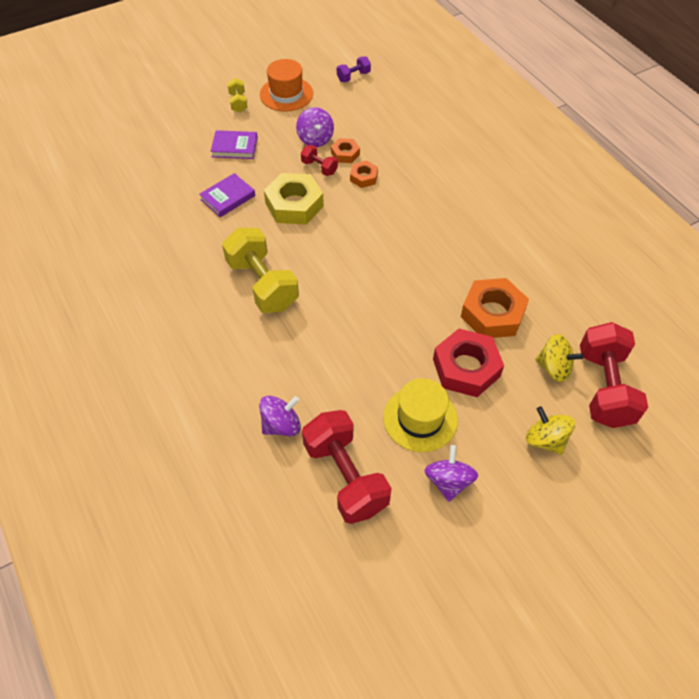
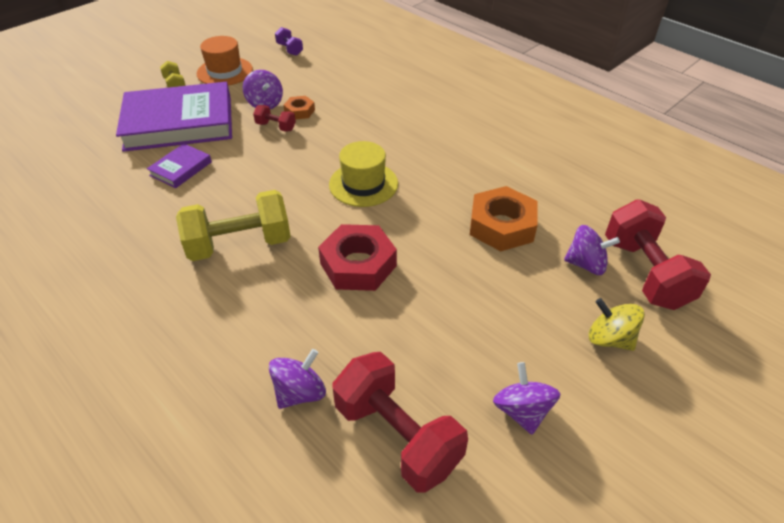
camera: 15 degrees left, 10 degrees down
(234, 147) = (179, 123): purple book -> purple book, size x2.26
(262, 284) = (239, 244): yellow dumbbell -> yellow dumbbell turned 60 degrees counterclockwise
(294, 205) = (257, 163): yellow nut -> none
(353, 77) = (290, 49): purple dumbbell -> purple dumbbell turned 75 degrees counterclockwise
(363, 177) = (325, 128): orange nut -> none
(420, 418) = (463, 347): yellow hat -> yellow hat (363, 184)
(466, 368) = (494, 283): red nut -> red nut (358, 264)
(554, 368) = (586, 264): yellow spinning top -> purple spinning top

